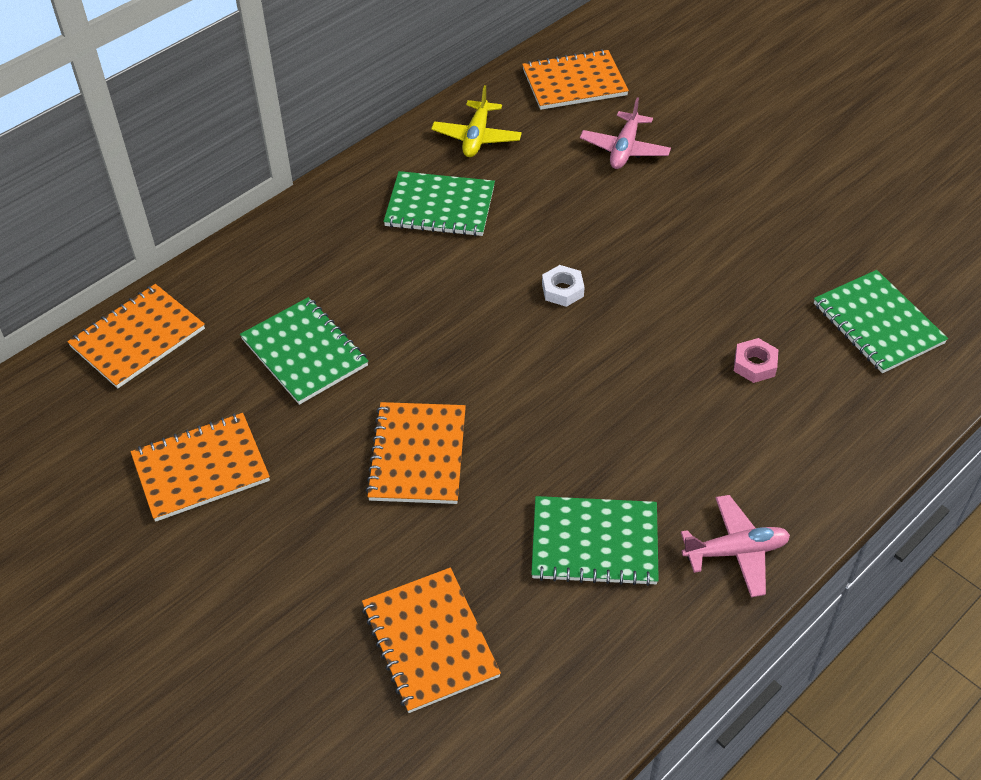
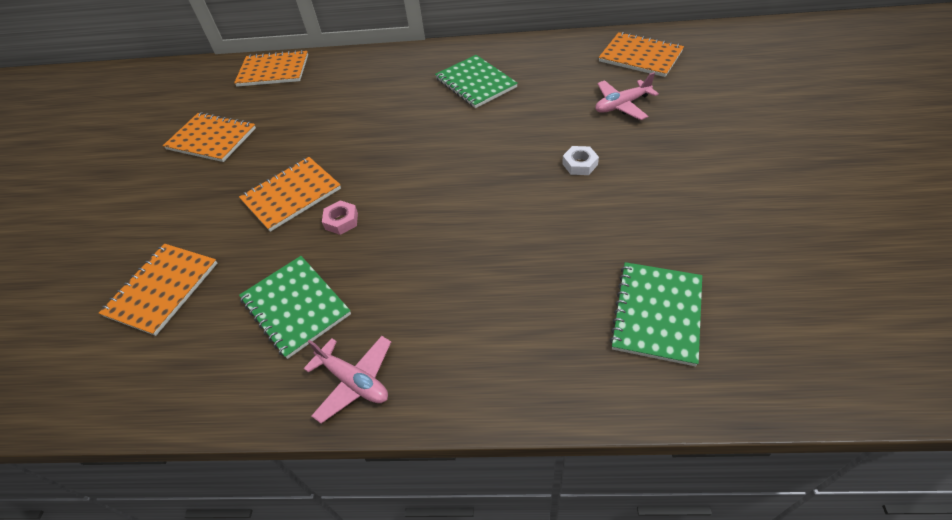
camera: 50 degrees right, 0 degrees up
(304, 352) = (319, 115): green notebook -> none
(476, 137) = (543, 59): yellow plane -> none
(562, 290) = (477, 160): white nut -> white nut (580, 164)
(754, 365) = (529, 277): pink nut -> pink nut (341, 221)

